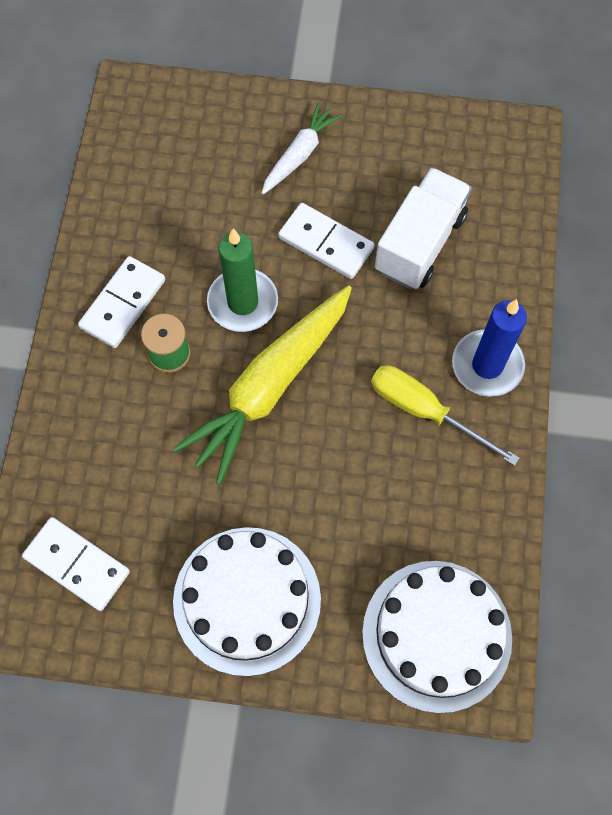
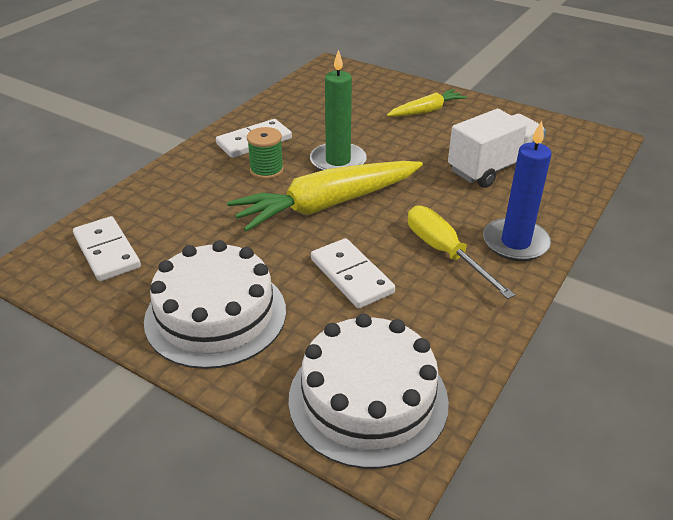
camera: 25 degrees right, 30 degrees down
(299, 155) = (426, 111): white carrot -> yellow carrot
(326, 243) = (419, 151): white domino -> white domino (351, 276)

